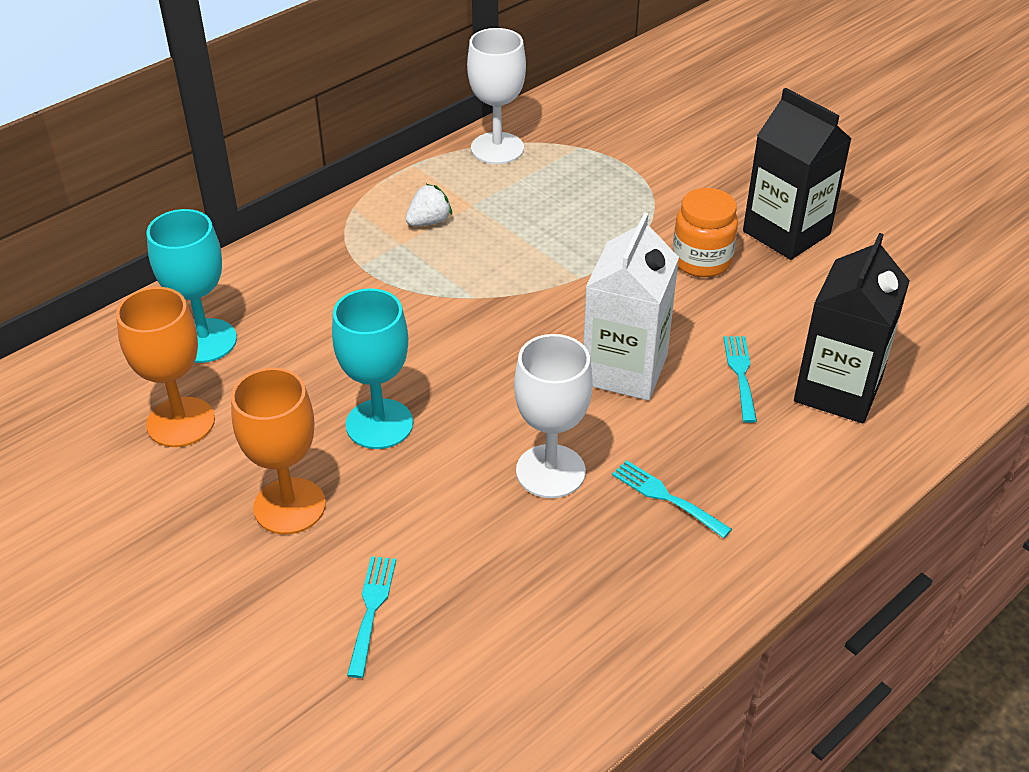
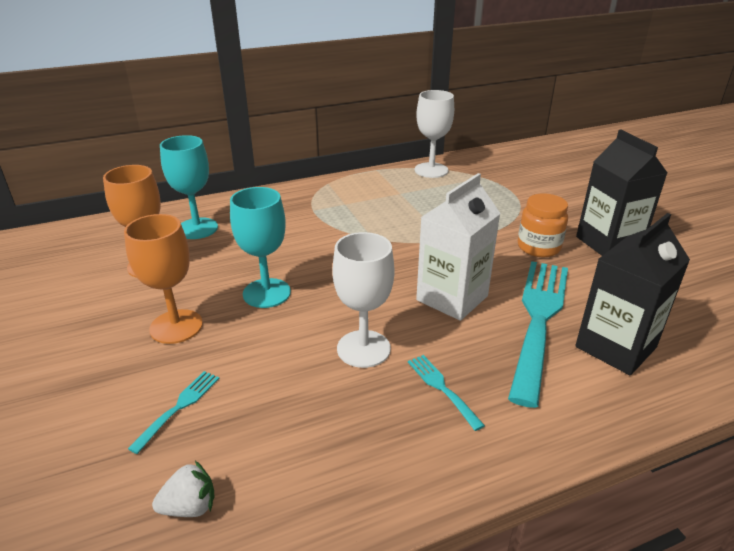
camera: 20 degrees right, 10 degrees down
(429, 221) = (368, 196): white strawberry -> white strawberry (190, 507)
(741, 374) = (539, 320): turquoise fork -> turquoise fork, size x2.36

